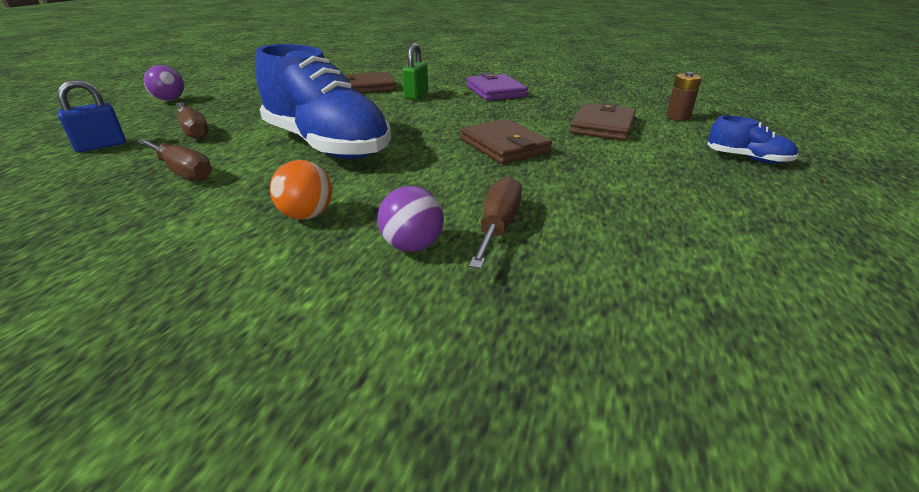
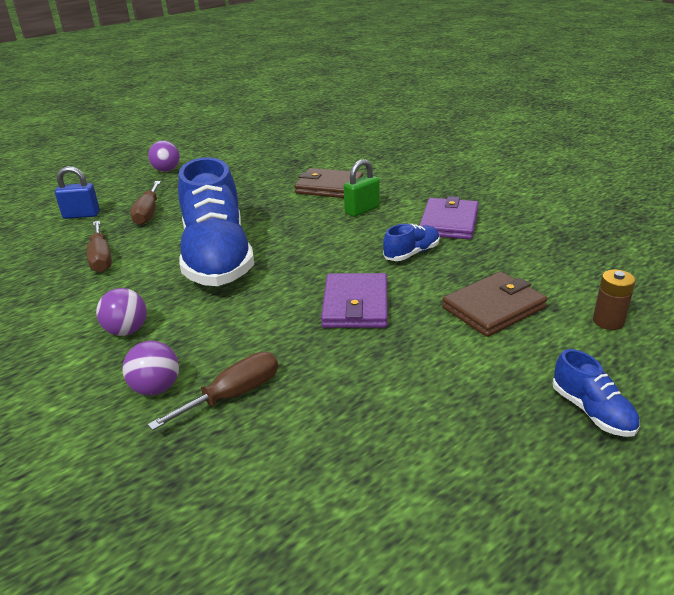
camera: 35 degrees right, 0 degrees up
(306, 215) = (127, 331): orange ball -> purple ball
(497, 111) = (411, 253): none -> blue shoe
(504, 146) = (355, 305): brown wallet -> purple wallet

